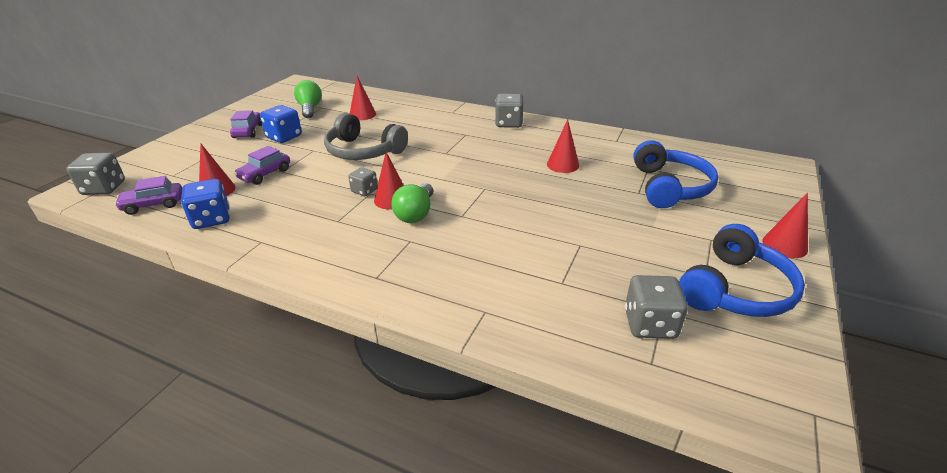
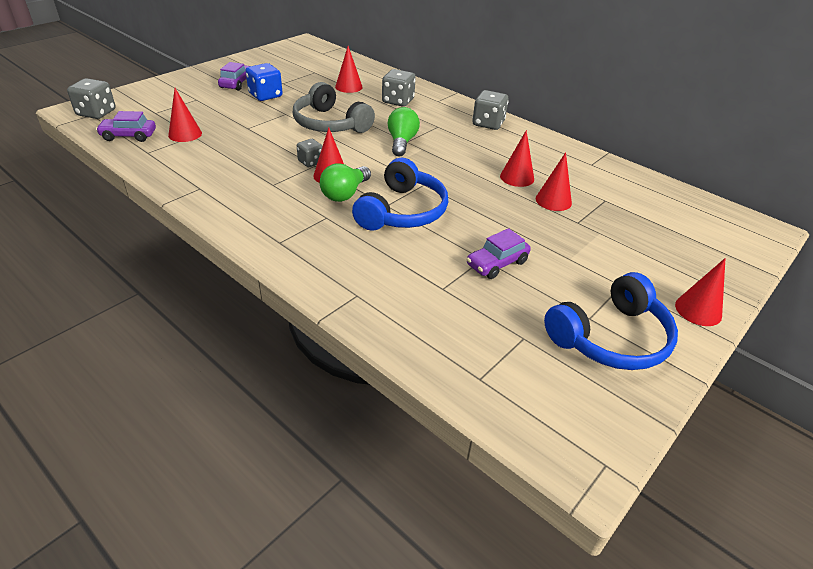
camera: 15 degrees right, 5 degrees up
(211, 219) = (169, 159): blue dice -> none
(265, 174) = (232, 128): purple car -> purple car (497, 263)
(310, 109) = (303, 71): green light bulb -> green light bulb (402, 142)
(606, 178) = (553, 200): none -> red cone
(650, 324) = (501, 346): grey dice -> grey dice (398, 101)
(669, 187) = (615, 224): blue headphones -> blue headphones (402, 211)

